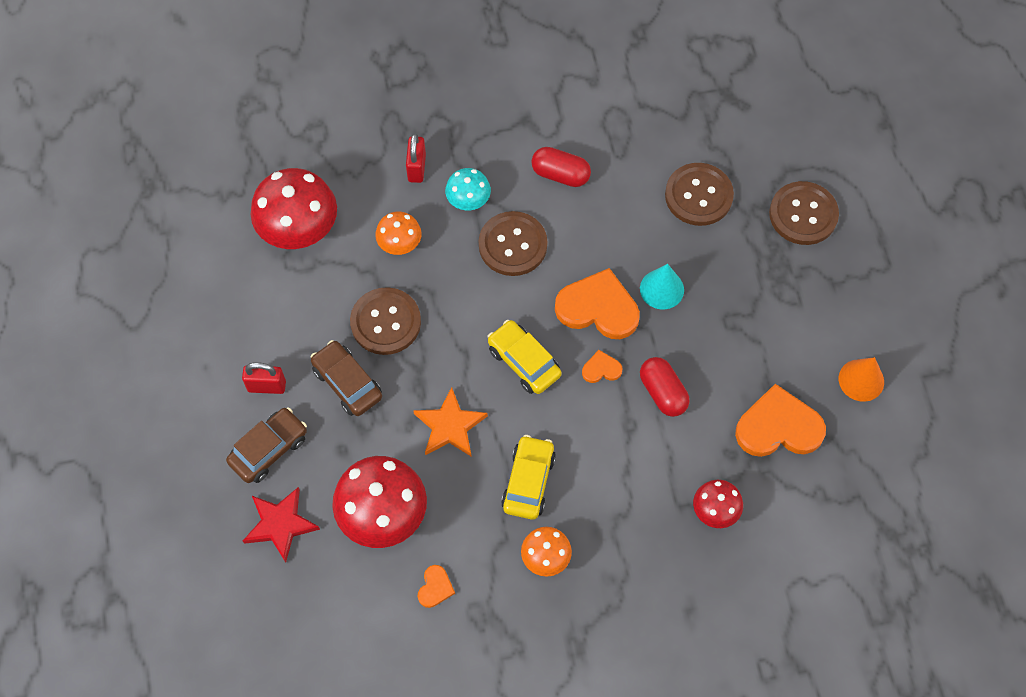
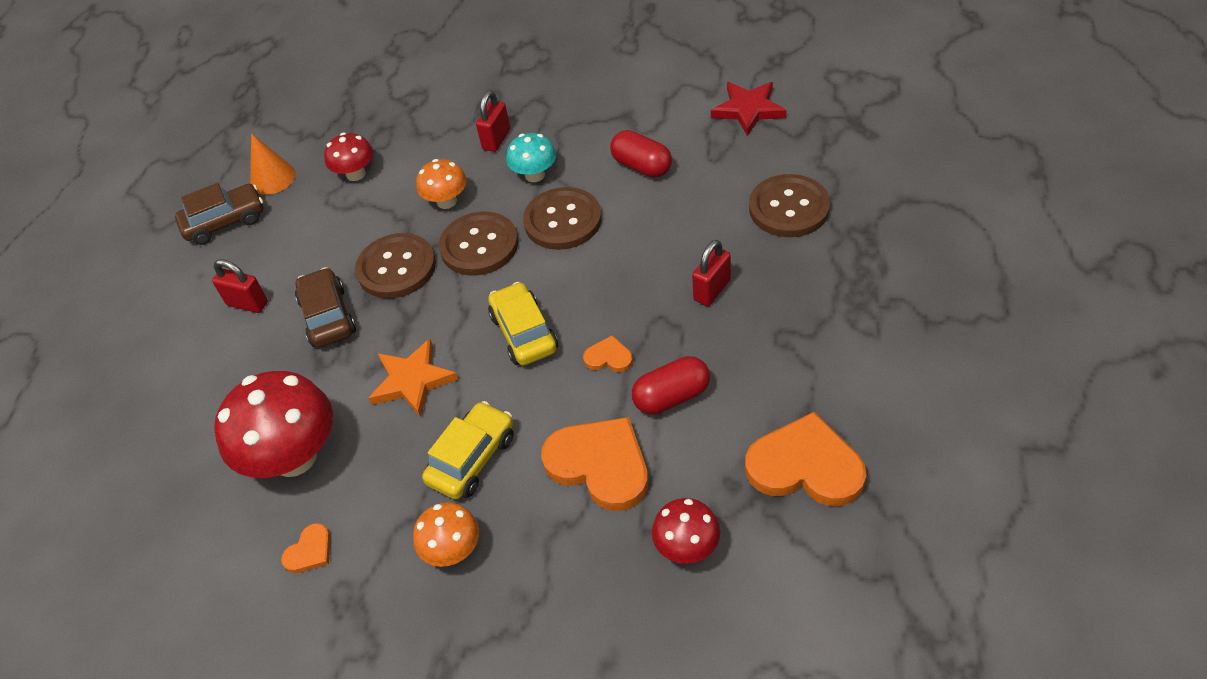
camera: 25 degrees right, 15 degrees down
(269, 449) = (215, 363): brown car -> brown car (225, 222)
(280, 524) = (183, 440): red star -> red star (748, 110)
(299, 230) = (356, 174): red mushroom -> red mushroom, size x0.54
(598, 308) = (630, 295): orange heart -> orange heart (600, 465)
(662, 289) = (712, 290): turquoise cone -> red padlock
(662, 392) = (671, 397): red capsule -> red capsule turned 75 degrees clockwise
(803, 214) = (909, 245): brown button -> brown button (479, 246)
(861, 380) = (933, 435): orange cone -> orange cone (272, 178)

